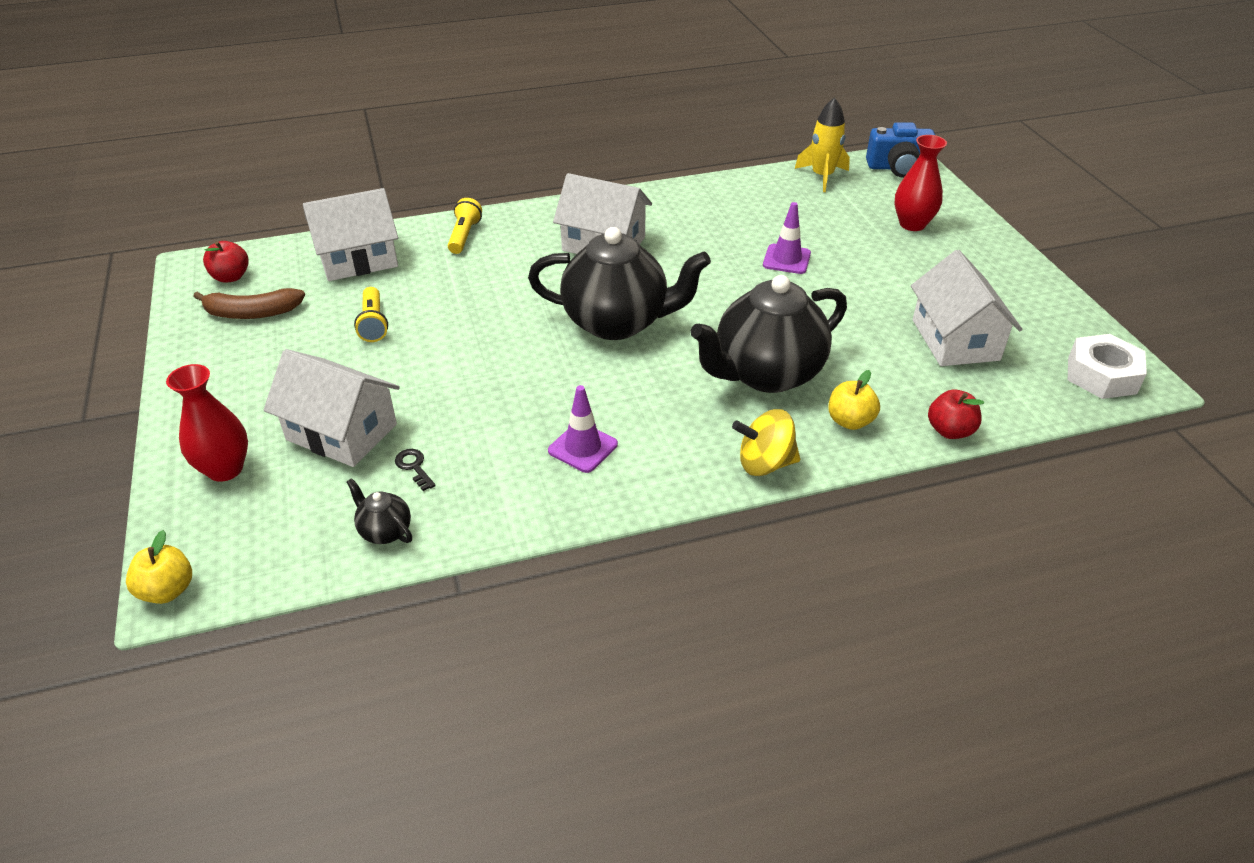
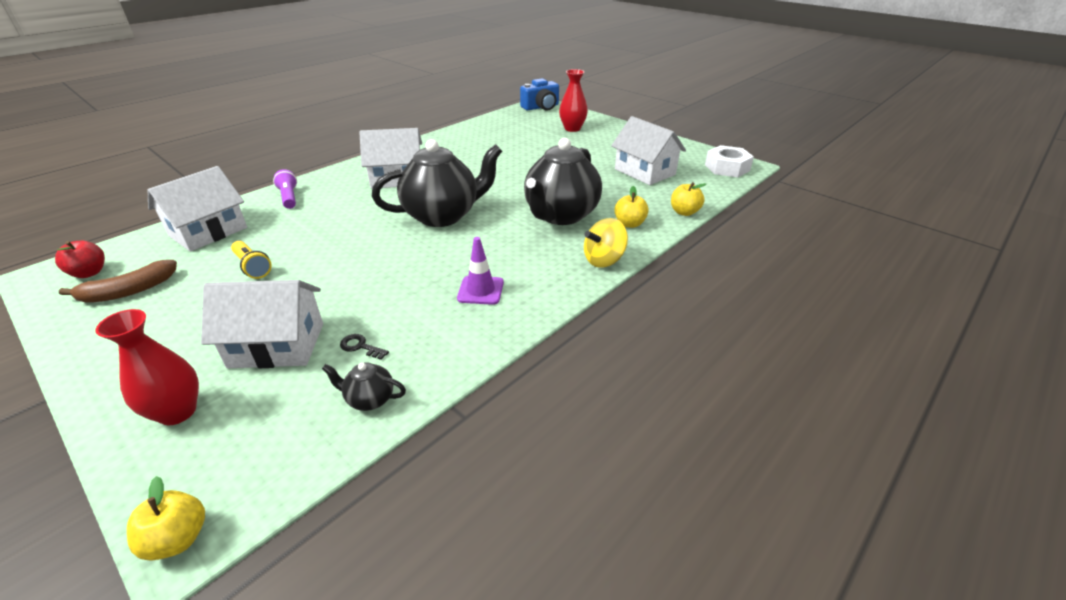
camera: 30 degrees left, 5 degrees down
(464, 236) = (289, 197): yellow flashlight -> purple flashlight
(786, 259) = (519, 159): purple traffic cone -> none
(822, 176) = (503, 119): yellow rocket -> none
(949, 431) = (684, 212): red apple -> yellow apple

